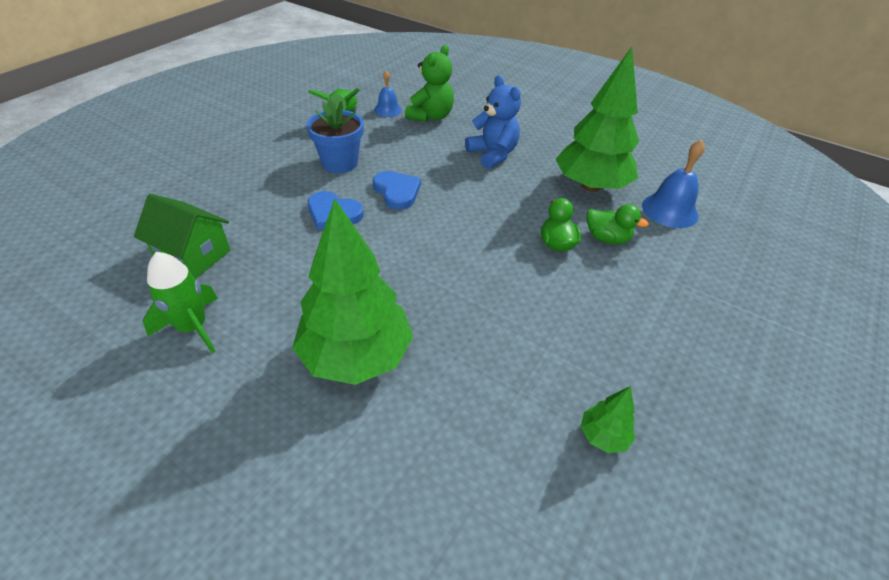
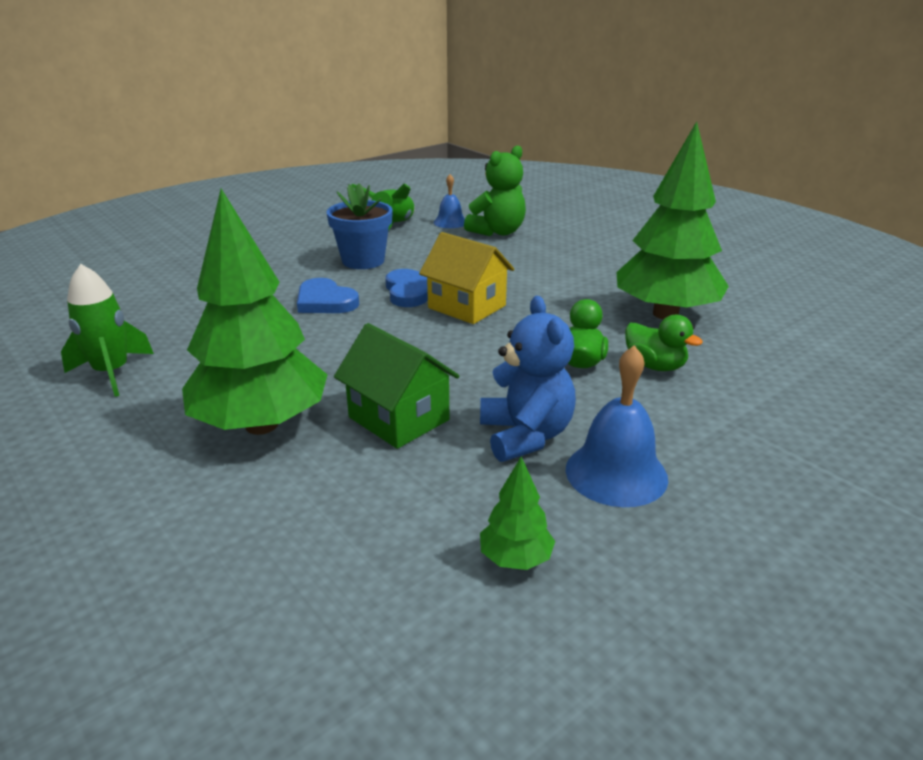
camera: 20 degrees right, 15 degrees down
(193, 255) = (155, 317): green house -> green house (398, 418)
(448, 201) = (467, 307): none -> yellow house
(492, 154) = (552, 272): blue teddy bear -> blue teddy bear (525, 436)
(670, 210) = (767, 350): blue bell -> blue bell (616, 473)

